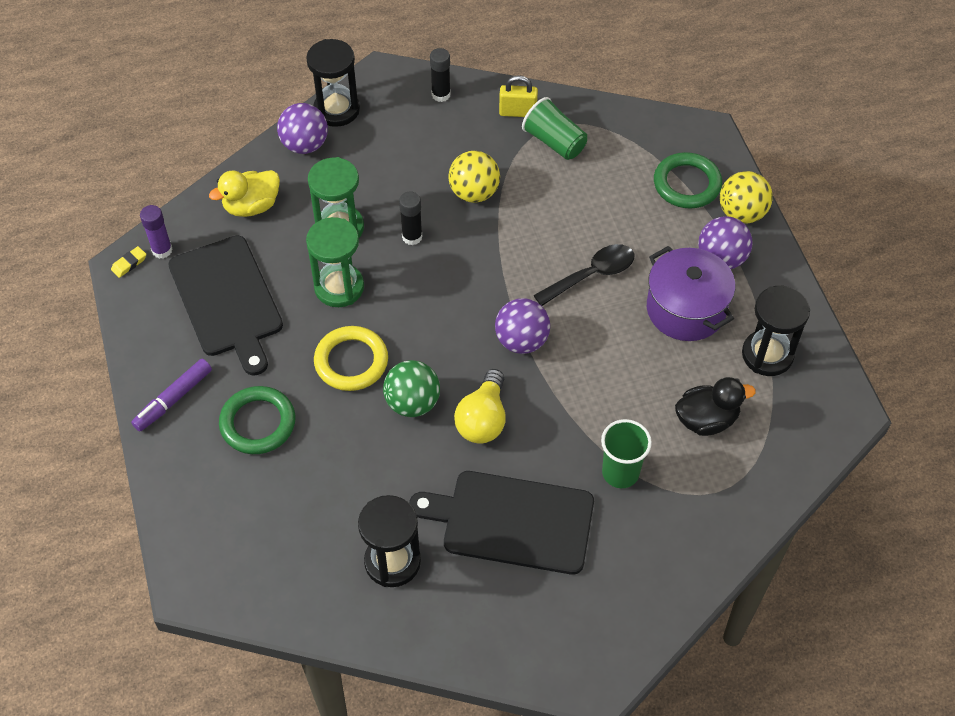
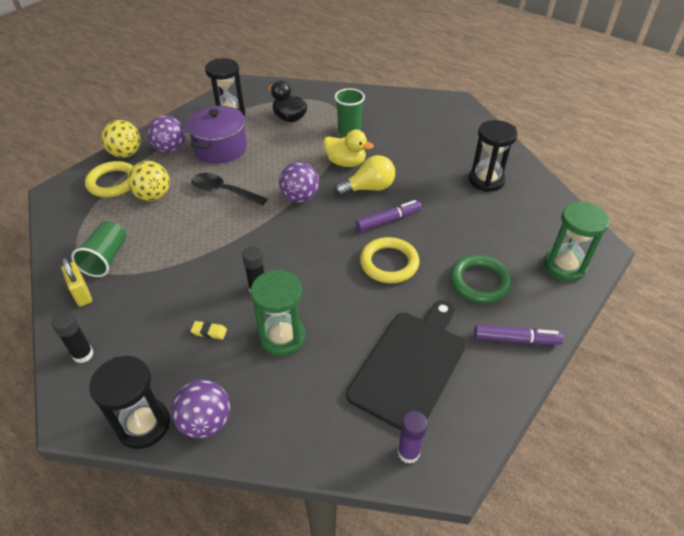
camera: 125 degrees left, 10 degrees down
(129, 264) = (445, 469): yellow eraser -> yellow eraser (209, 332)
(251, 206) = (306, 415): yellow duck -> yellow duck (346, 163)
(339, 287) = (337, 304): green hourglass -> green hourglass (564, 266)
(412, 403) = (388, 220): green ball -> purple marker
(474, 193) = (189, 277): yellow ball -> yellow ball (153, 196)
(512, 521) = (415, 152): black cutting board -> none
(687, 184) = (113, 182): green ring -> yellow ring

